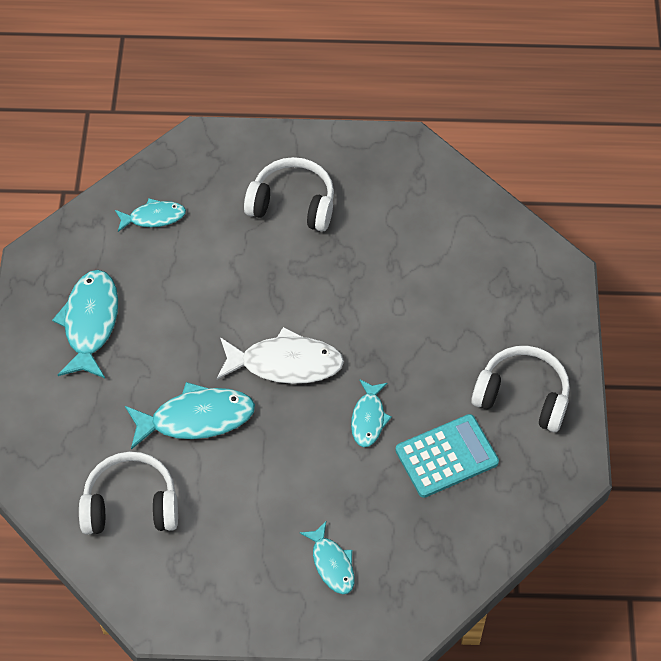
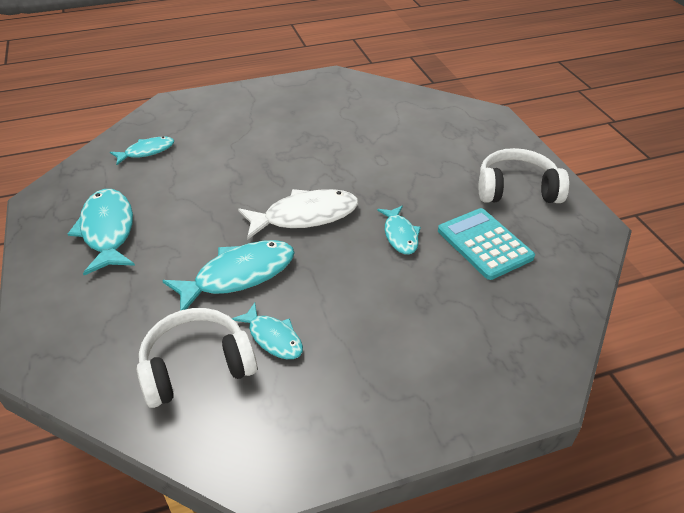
camera: 20 degrees left, 15 degrees down
(293, 204) = (262, 121): white headphones -> none
(332, 564) = (434, 358): turquoise fish -> turquoise fish (273, 338)
(446, 456) = (484, 244): turquoise calculator -> turquoise calculator turned 75 degrees counterclockwise

